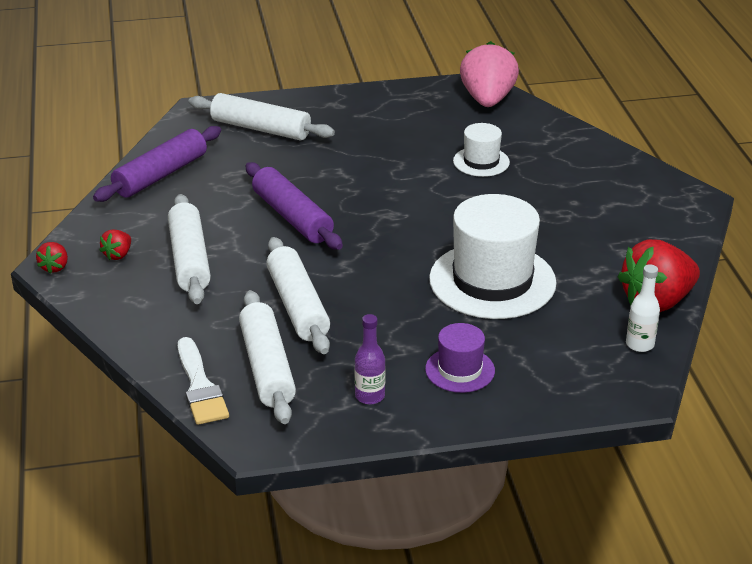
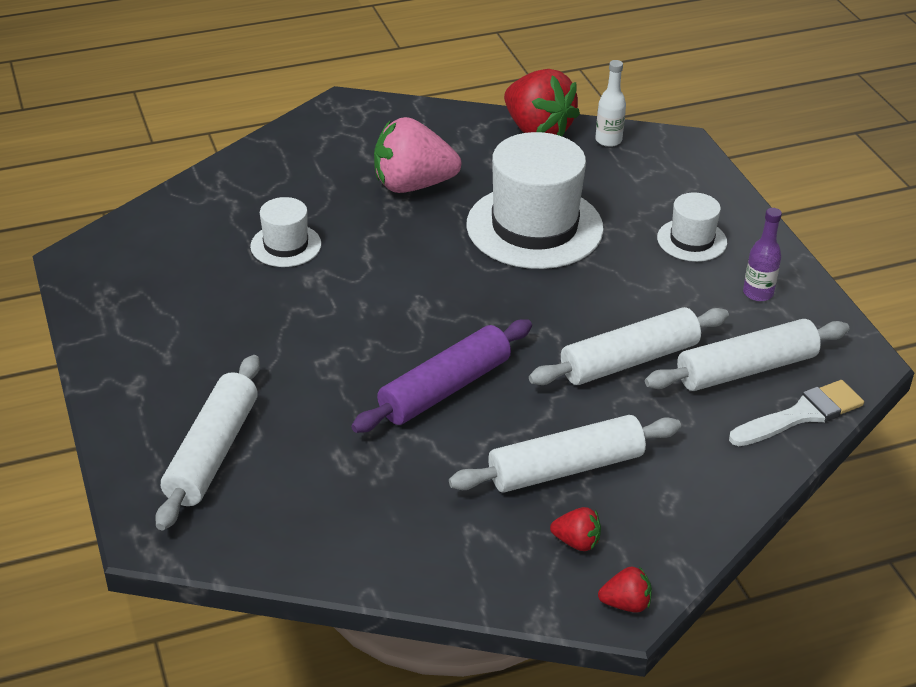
camera: 100 degrees left, 5 degrees up
(161, 175) = (361, 540): purple rolling pin -> none
(460, 370) = (692, 240): purple hat -> white hat
(487, 100) = (123, 247): pink strawberry -> pink strawberry (412, 185)

